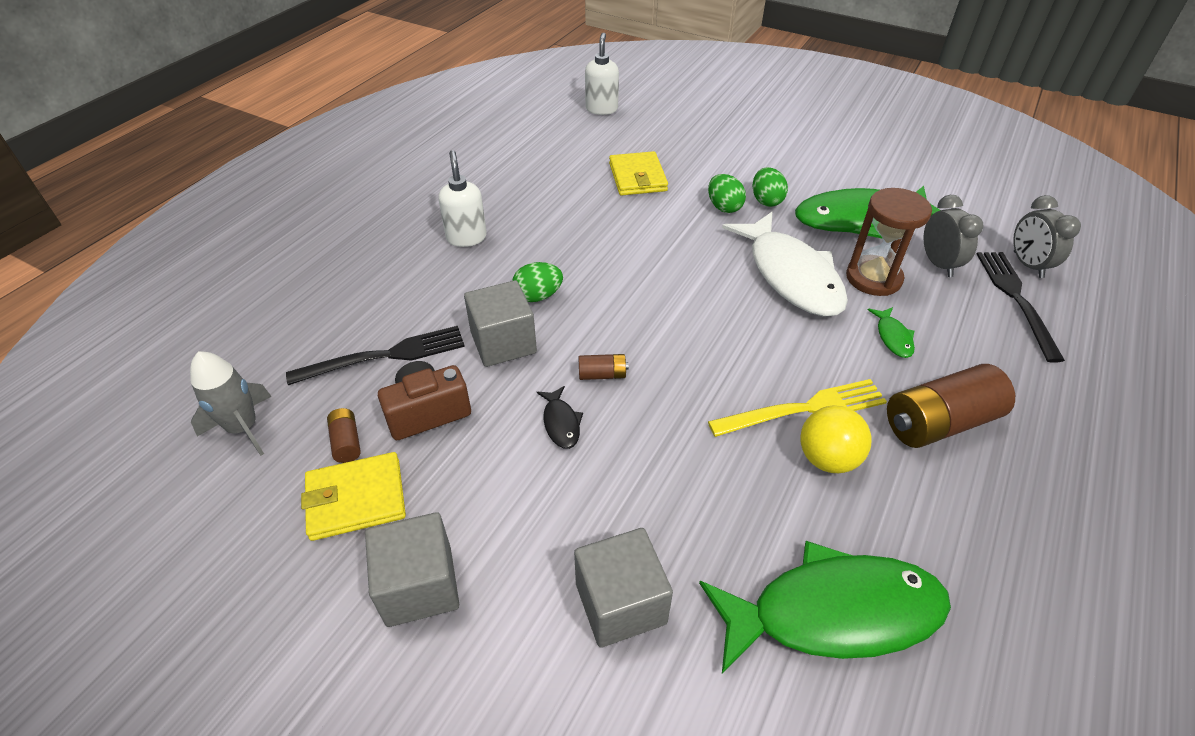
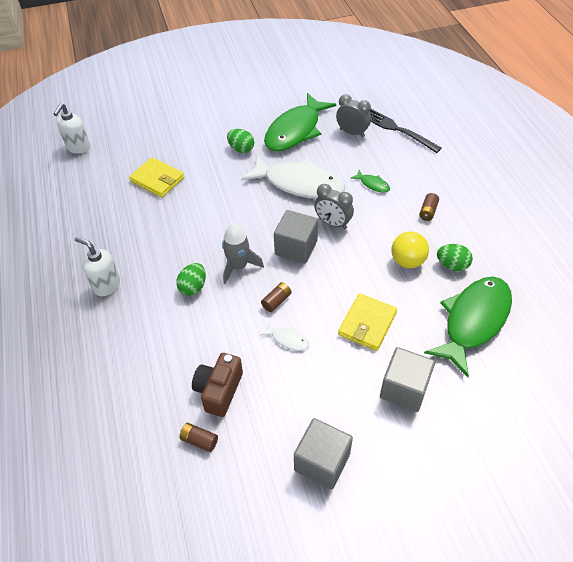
camera: 45 degrees left, 5 degrees up
(243, 428) = (132, 486): grey rocket -> grey rocket (238, 266)
(356, 499) = (242, 458): yellow wallet -> yellow wallet (367, 324)
(386, 355) = (156, 383): black fork -> none
(503, 343) = (208, 325): grey cube -> grey cube (296, 248)
(561, 423) = (287, 339): black fish -> white fish
(601, 109) = (78, 148): white soap dispenser -> white soap dispenser turned 120 degrees counterclockwise
(724, 207) = (225, 167): green egg -> green egg (452, 265)
(805, 408) = (376, 246): yellow fork -> none
(873, 278) = (334, 159): brown hourglass -> none
(939, 423) = (428, 211): brown battery -> brown battery, size x0.46
(1027, 265) = (385, 108): grey clock -> grey clock (333, 223)

